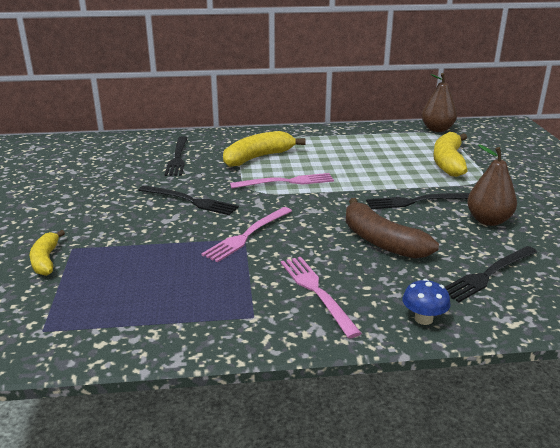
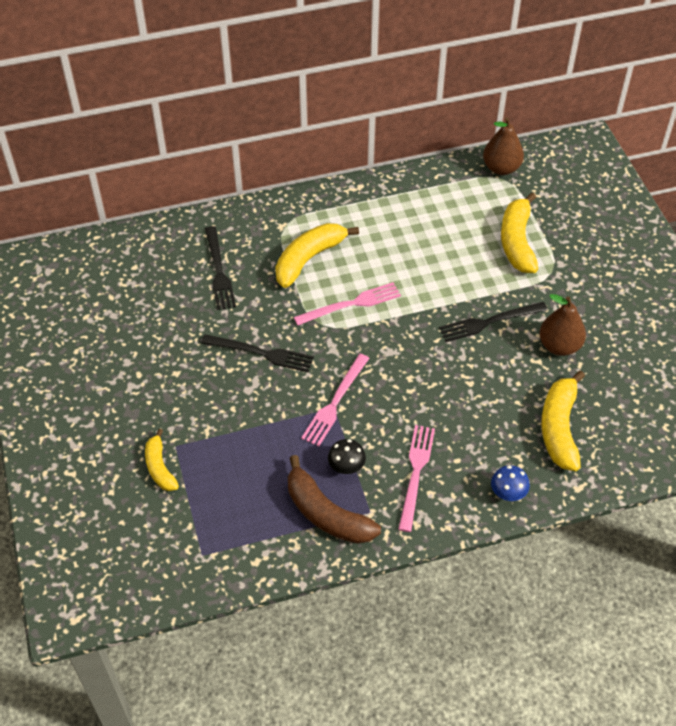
camera: 10 degrees left, 25 degrees up
(241, 279) = (346, 466): none -> black mushroom
(317, 292) = (416, 473): pink fork -> pink fork turned 45 degrees clockwise
(381, 241) = (462, 393): brown banana -> brown banana (326, 514)
(488, 274) = (559, 428): black fork -> yellow banana

